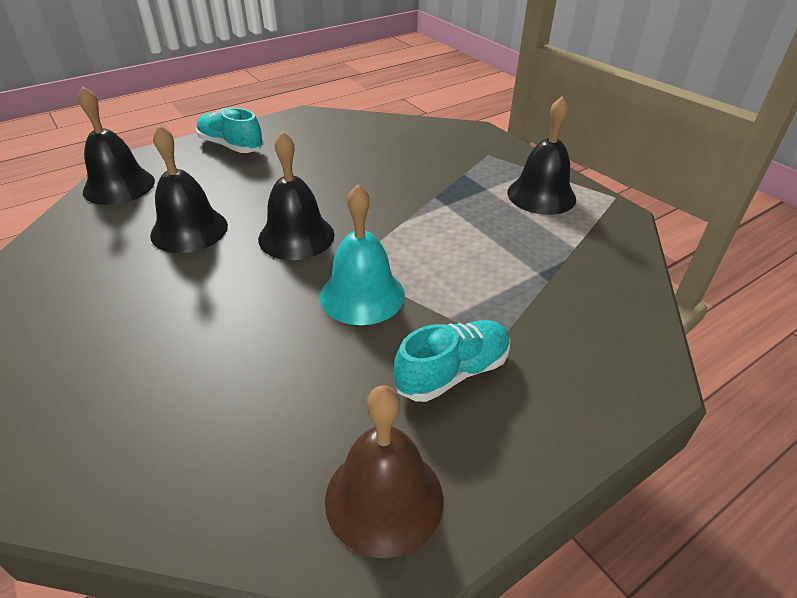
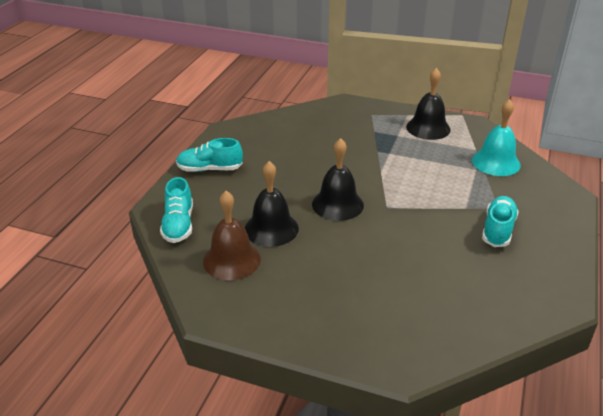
camera: 35 degrees left, 5 degrees down
(119, 186) = (179, 225): black bell -> turquoise shoe
(362, 295) = (414, 217): turquoise bell -> turquoise bell (496, 162)
(384, 498) = (535, 288): brown bell -> brown bell (231, 260)

